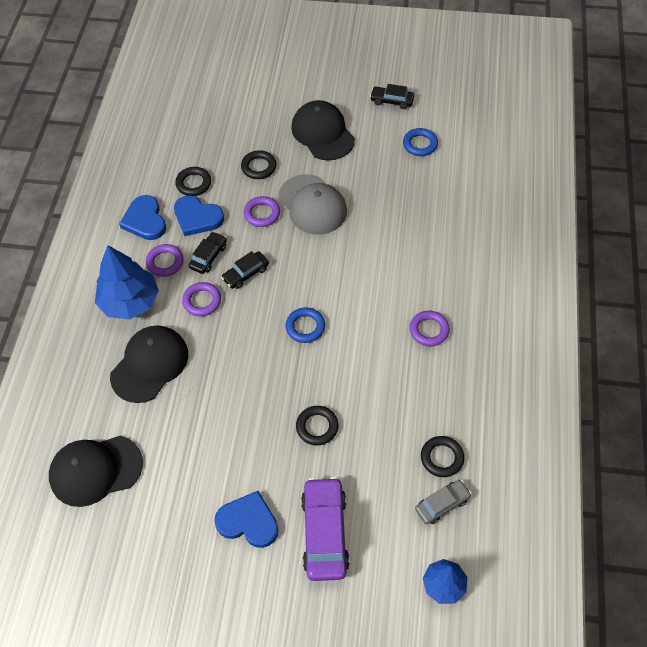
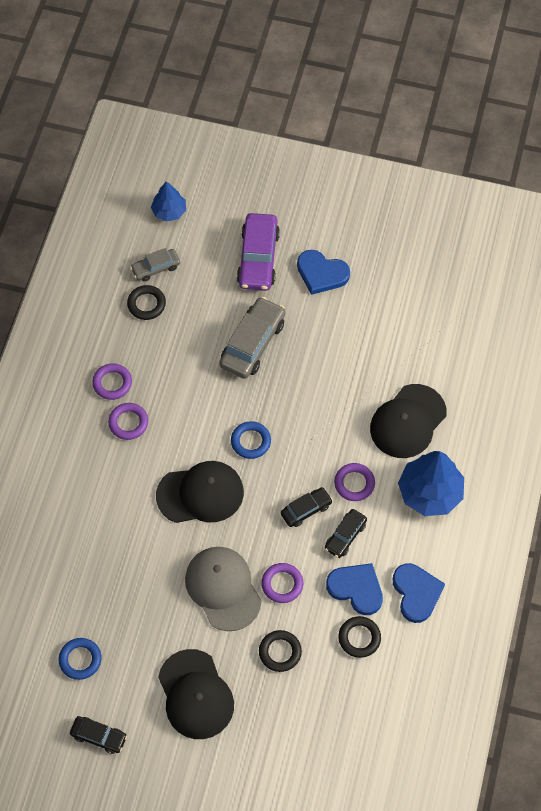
camera: 175 degrees left, 5 degrees up
(95, 470) = (455, 330): black cap -> black cap (200, 494)
(165, 262) = (393, 535): purple ring -> purple ring (112, 383)
(317, 427) = (252, 343): black ring -> grey car

